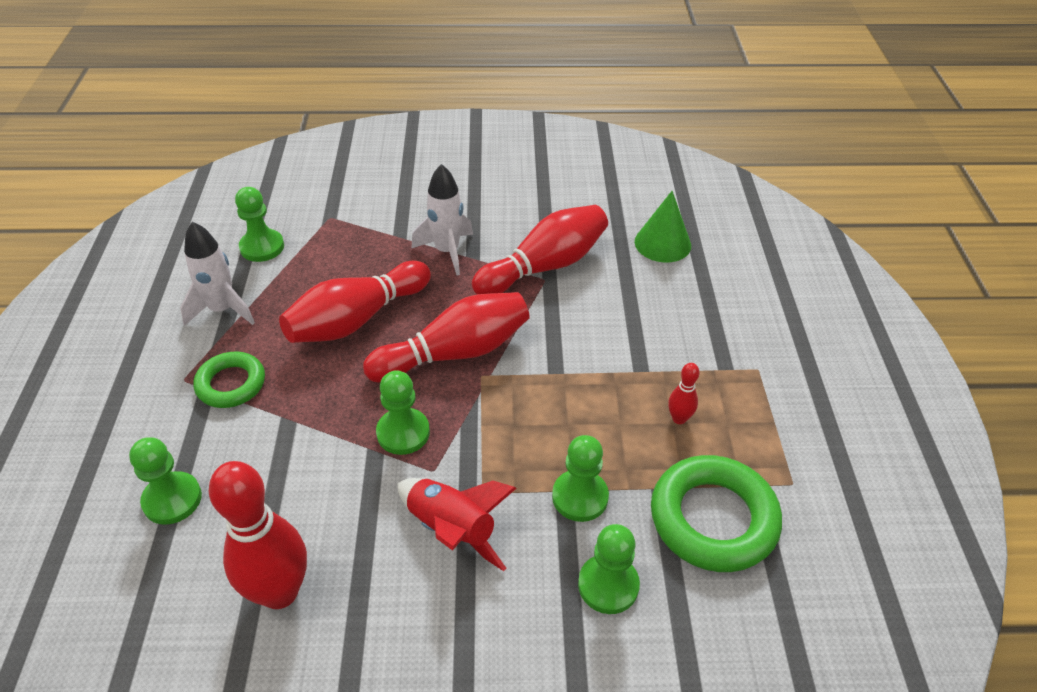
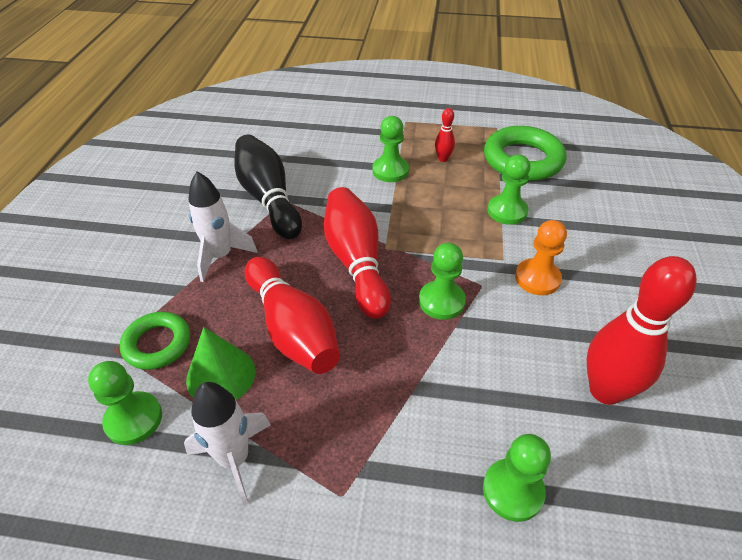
camera: 80 degrees left, 0 degrees up
(231, 384) = (359, 442): green ring -> green ring (157, 344)
(452, 530) = (537, 278): red rocket -> orange pawn
(544, 266) = (268, 198): red bowling pin -> black bowling pin
(608, 585) = (574, 208): green pawn -> green pawn (390, 171)
(662, 243) = (268, 136): green cone -> green cone (221, 375)

